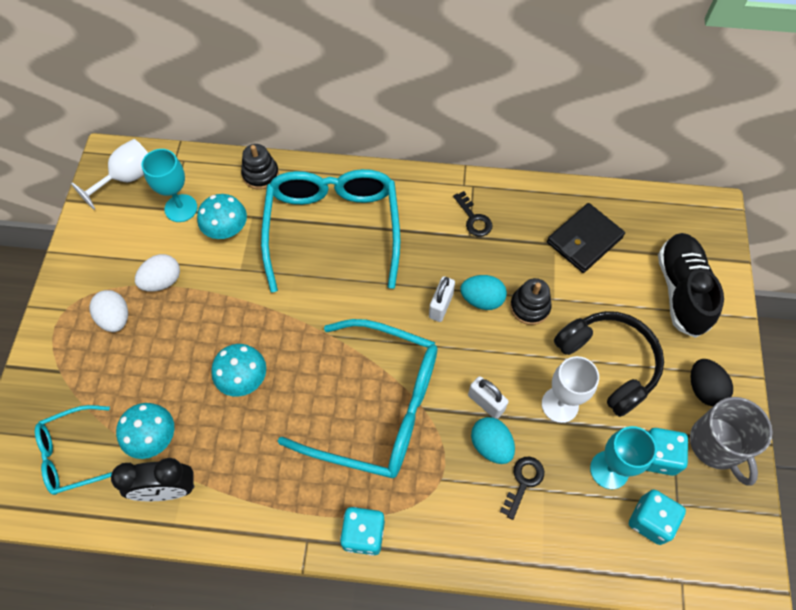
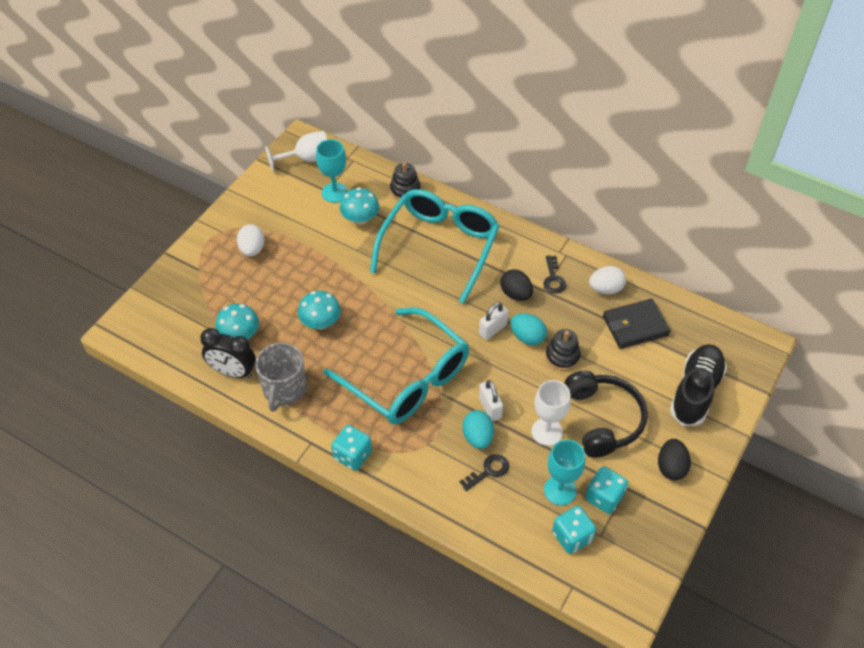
camera: 25 degrees right, 10 degrees down
(74, 454) = (182, 325): turquoise glasses -> none
(162, 281) = (297, 237): white egg -> white egg (605, 289)
(444, 253) = (516, 294): none -> black egg
(717, 445) = (658, 509): grey mug -> grey mug (284, 389)

